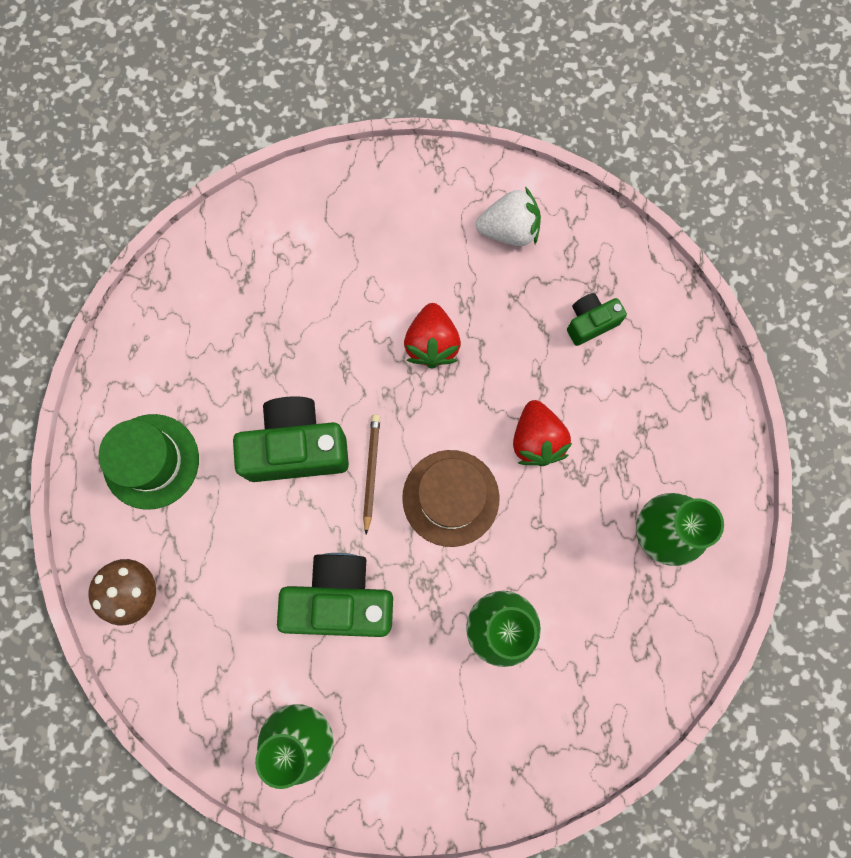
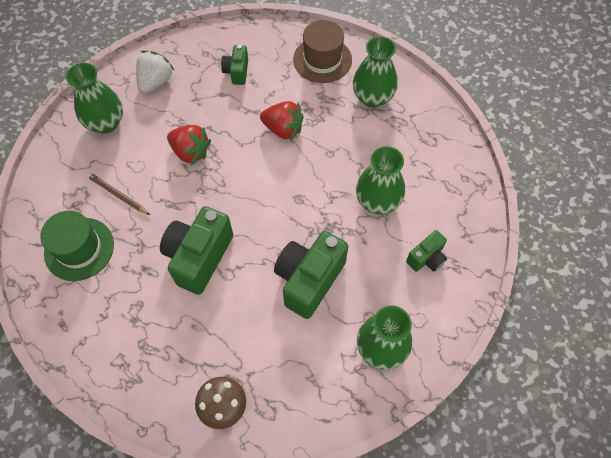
camera: 60 degrees left, 15 degrees down
(151, 461) = (144, 352): green hat -> green hat (79, 249)
(371, 471) = (243, 222): brown pencil -> brown pencil (117, 194)
(411, 212) = (106, 123): none -> green vase
(450, 498) = (287, 188): brown hat -> brown hat (322, 60)
(453, 734) = (426, 258): none -> green camera

